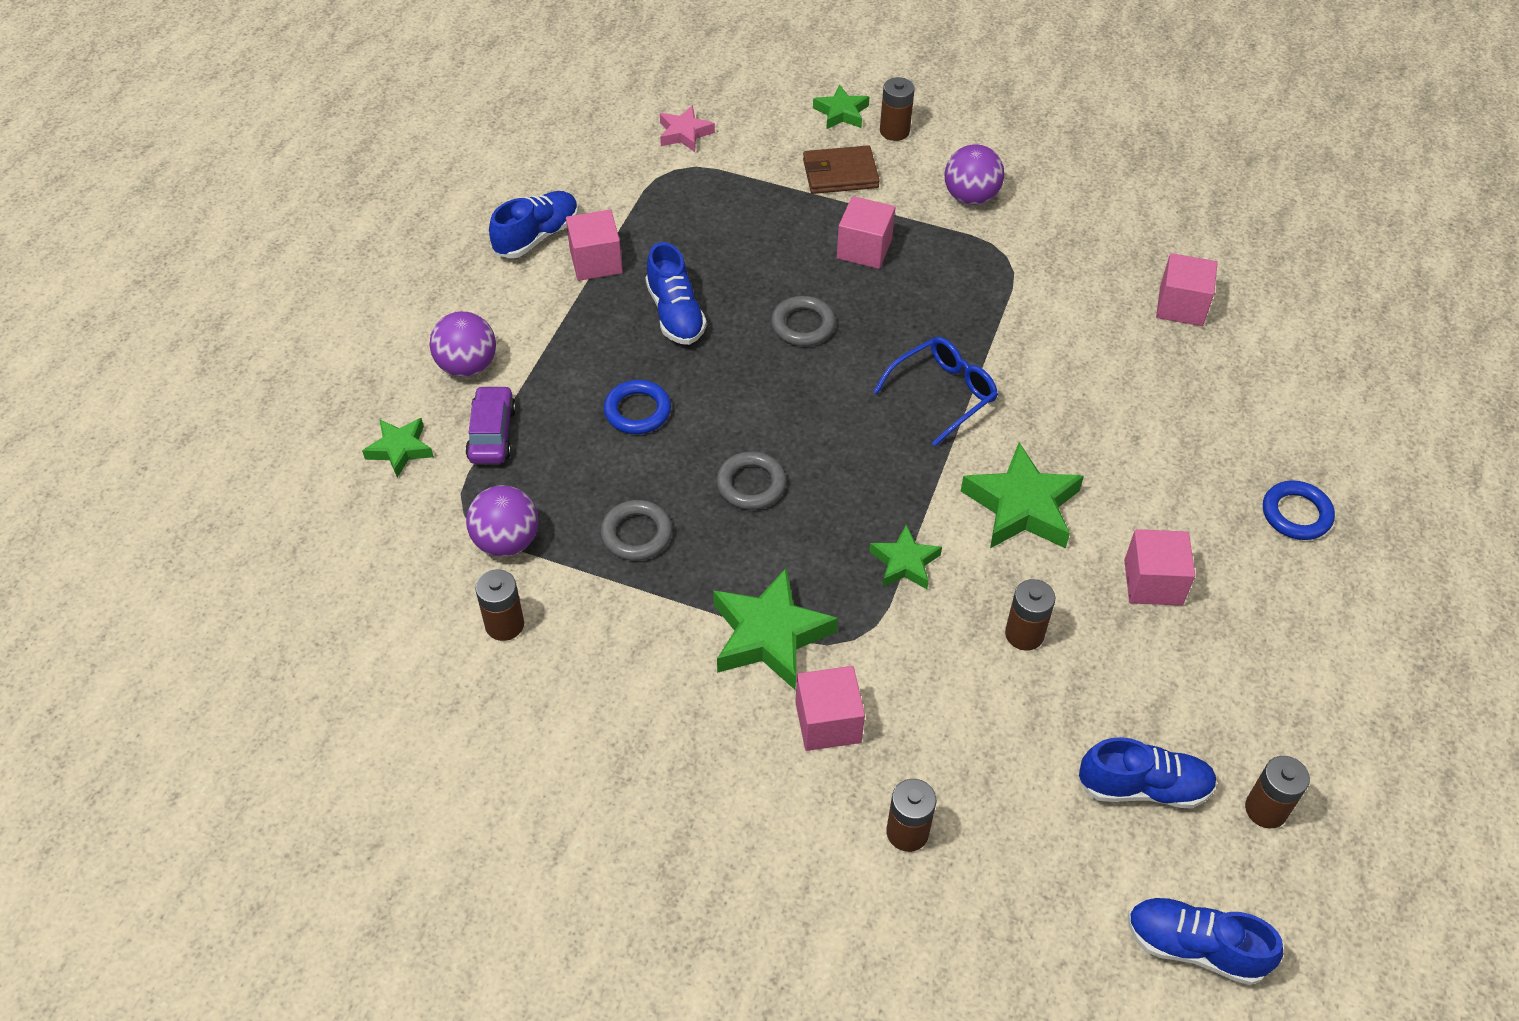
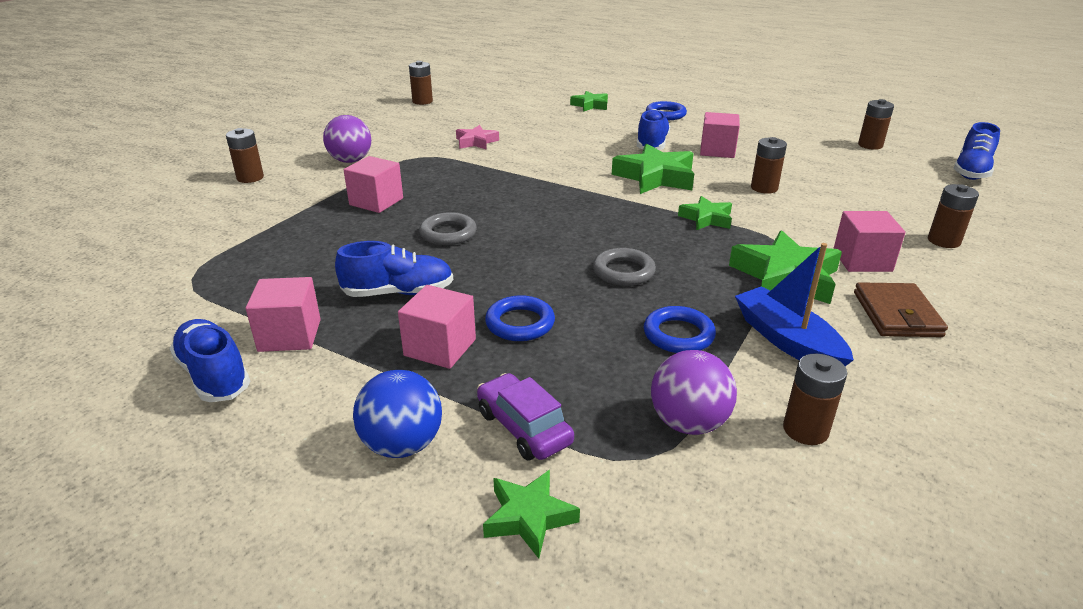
camera: 80 degrees left, 20 degrees down
(467, 366) = (402, 445): purple ball -> blue ball
(492, 434) = (523, 427): purple car -> purple car turned 45 degrees clockwise
(636, 534) = (678, 335): grey ring -> blue ring
(639, 624) = (787, 340): none -> blue boat
(684, 133) = (144, 268): pink star -> pink star (476, 142)
(840, 174) = (279, 202): brown wallet -> brown wallet (896, 314)
(841, 113) = (204, 195): green star -> green star (590, 105)
(943, 394) = (545, 190): blue glasses -> none
(1143, 787) = (870, 170): blue shoe -> blue shoe (652, 144)
(1181, 306) = (496, 118): pink cube -> pink cube (440, 347)
(1217, 212) = (422, 101): none -> brown battery

